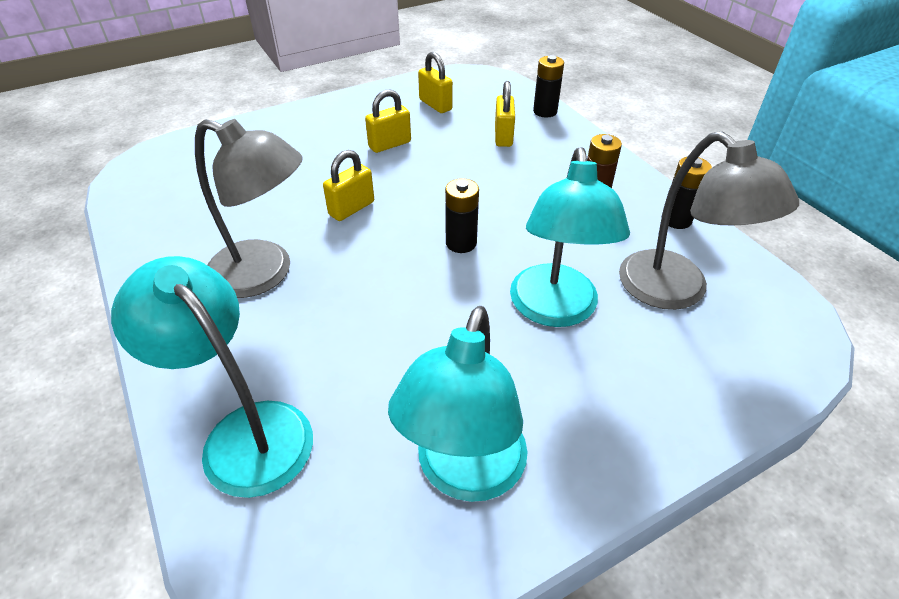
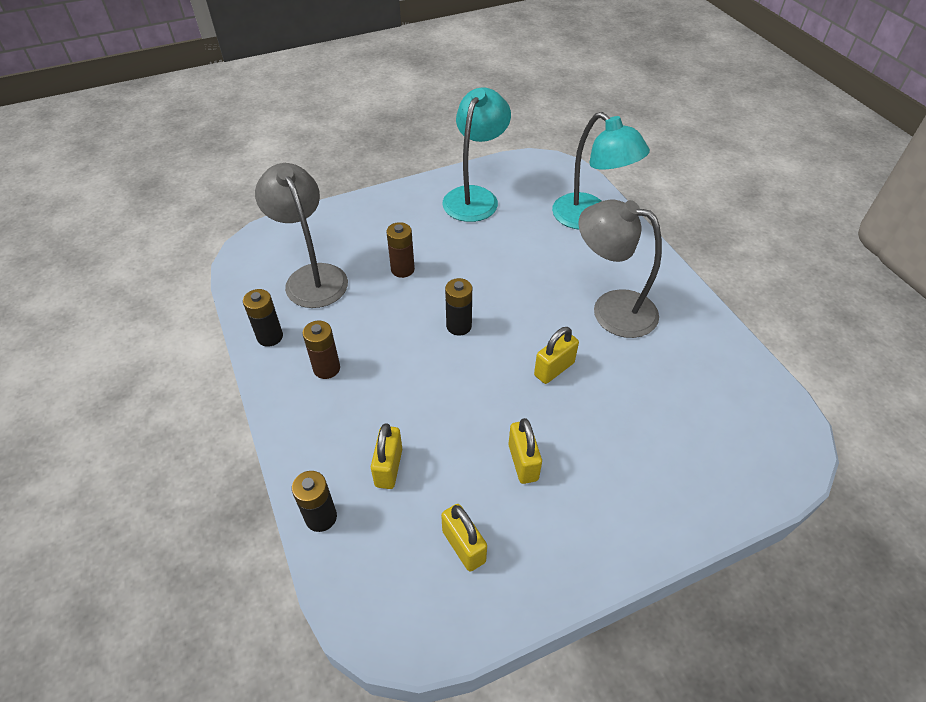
camera: 175 degrees left, 5 degrees up
(389, 144) = (523, 462): yellow padlock -> yellow padlock turned 75 degrees counterclockwise
(554, 310) = (402, 269): turquoise lamp -> brown battery

